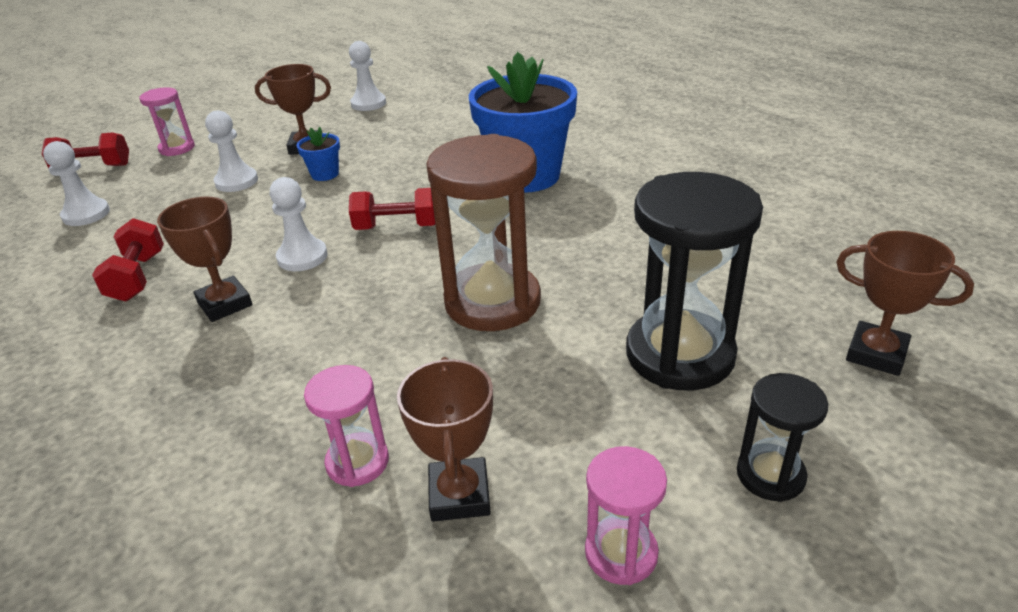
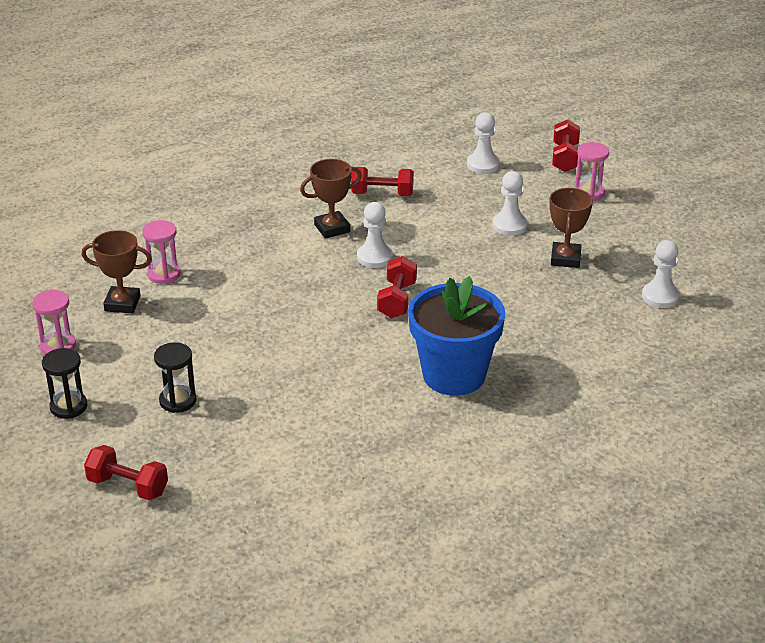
camera: 100 degrees right, 0 degrees up
(325, 174) = (504, 268): blue flower pot -> none
(492, 302) = (276, 333): brown hourglass -> none
(679, 354) = (178, 401): black hourglass -> black hourglass, size x0.51
(876, 354) = (128, 486): brown trophy -> red dumbbell

